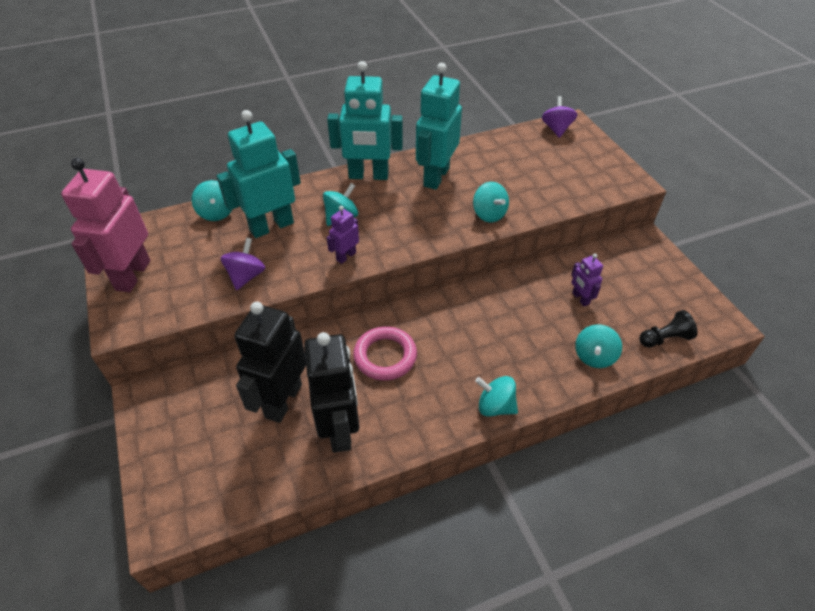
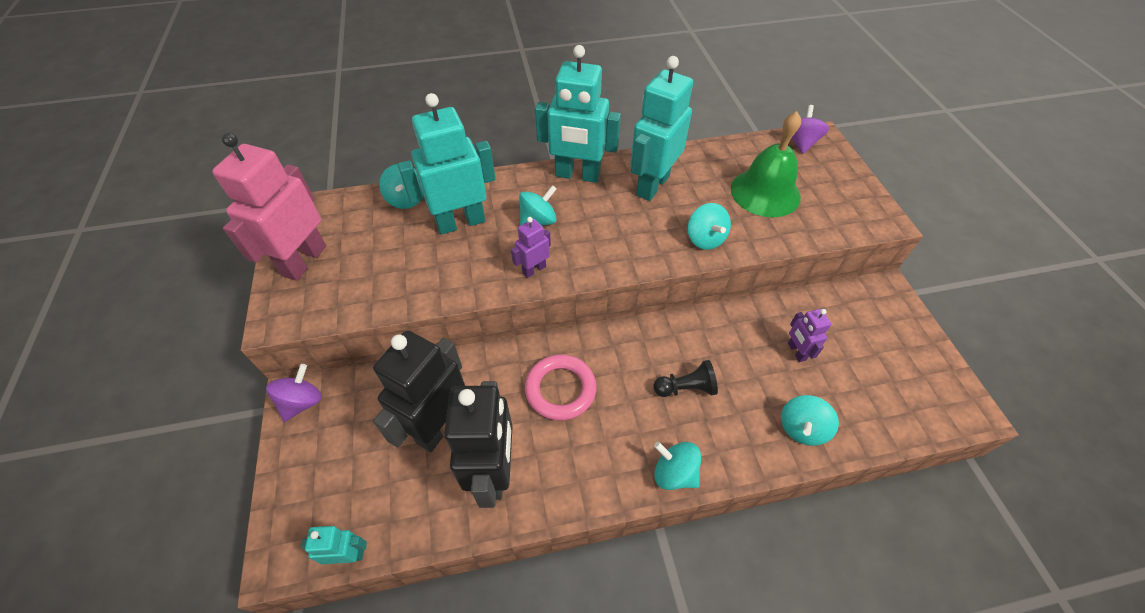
camera: 10 degrees right, 5 degrees up
(223, 515) = (348, 555): none -> turquoise robot
(246, 276) = (421, 278): purple spinning top -> purple spinning top (302, 402)
(533, 172) = (765, 192): none -> green bell
(664, 338) = (891, 418): black pawn -> black pawn (686, 388)

